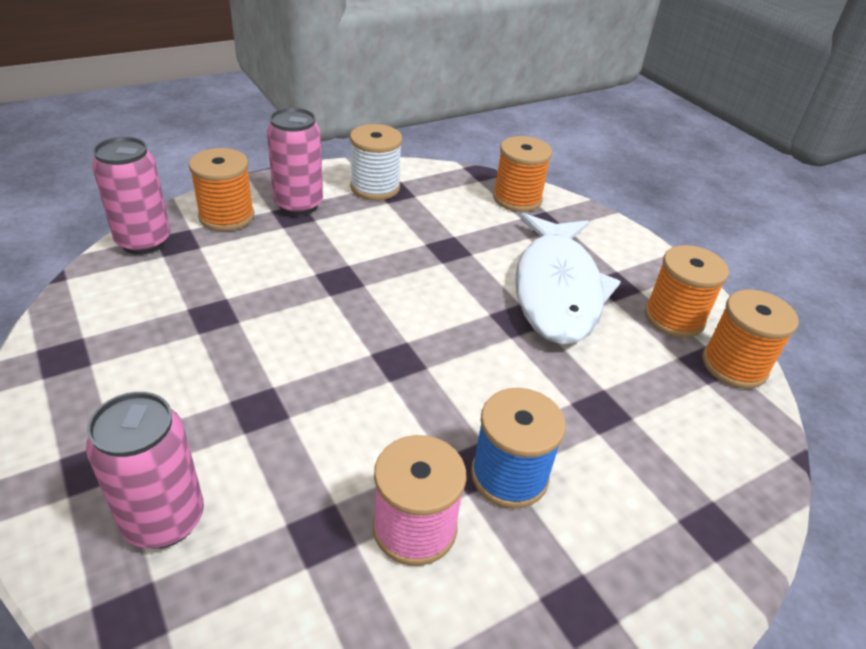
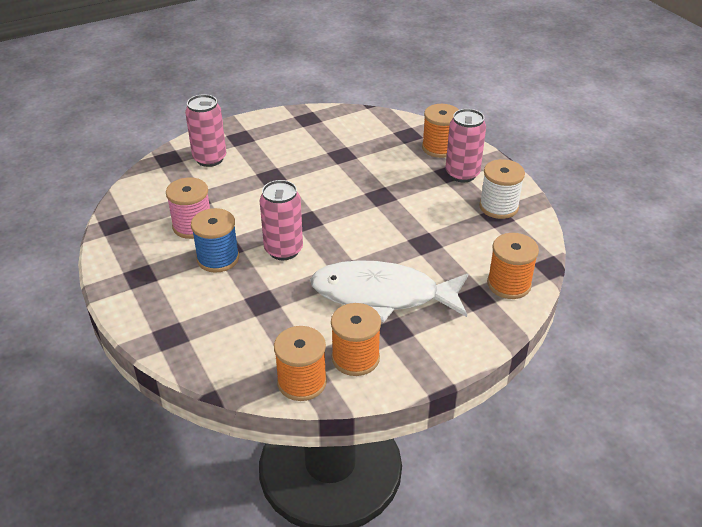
camera: 95 degrees right, 0 degrees up
(144, 242) = (404, 124): pink can -> pink can (283, 250)

